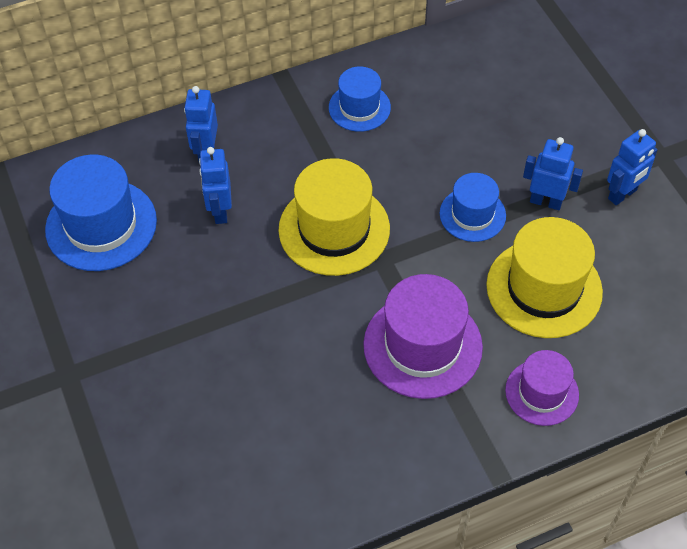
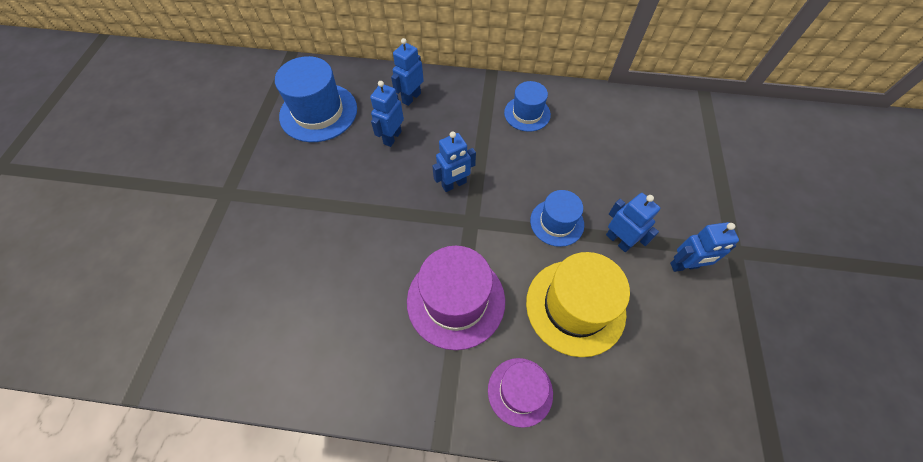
camera: 30 degrees right, 5 degrees up
(334, 229) = (454, 184): yellow hat -> blue robot

